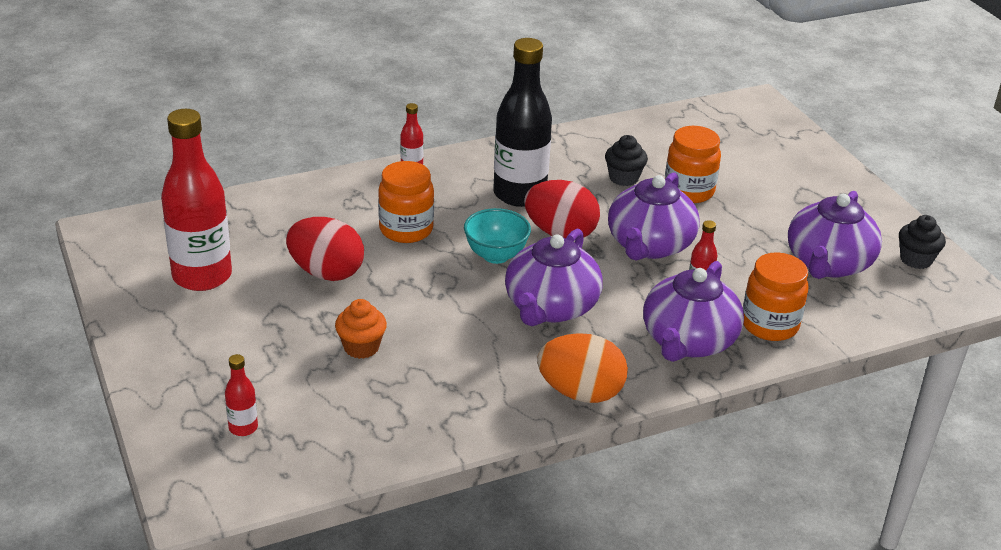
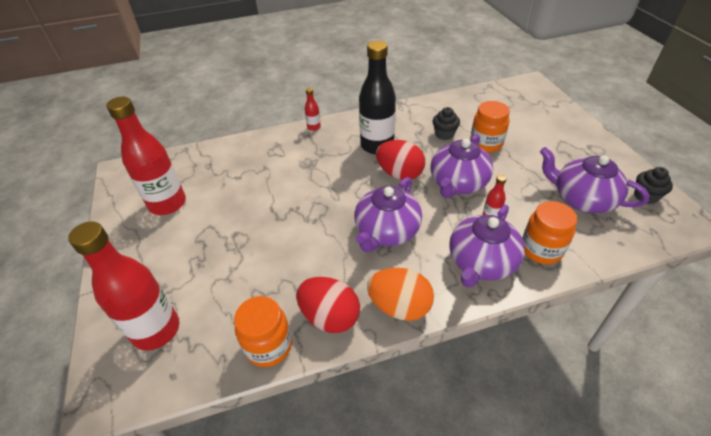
camera: 10 degrees right, 10 degrees up
(243, 428) = (156, 330): red bottle -> red bottle, size x2.32
(326, 272) = (245, 202): red egg -> red egg (330, 317)
(361, 347) = (253, 262): orange cupcake -> none
(406, 229) = (302, 171): orange jar -> orange jar (268, 346)
(496, 255) = (355, 190): turquoise bowl -> none
(828, 264) = (582, 199): purple teapot -> purple teapot turned 90 degrees clockwise

